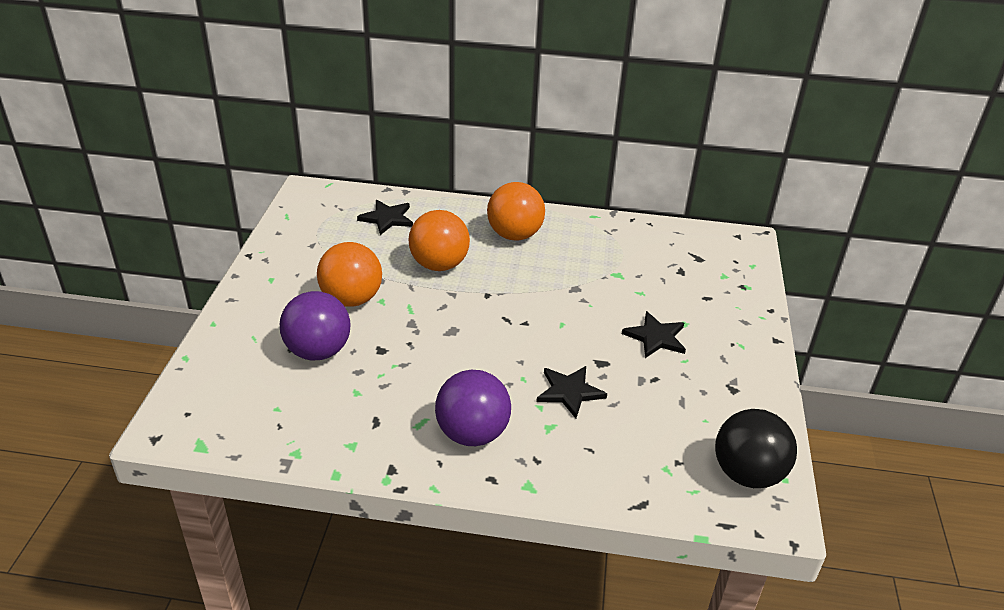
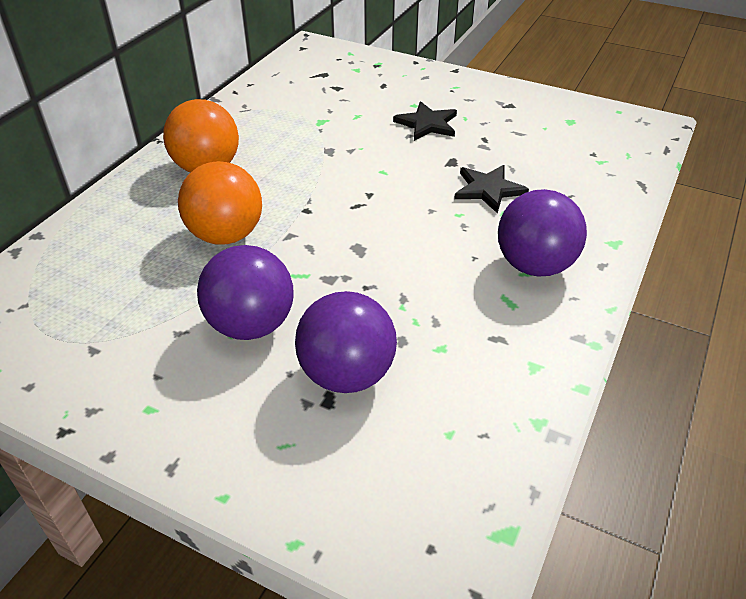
camera: 70 degrees left, 5 degrees up
(351, 299) = (251, 325): orange ball -> purple ball
(387, 218) = (88, 263): black star -> none
(747, 474) = (611, 125): black ball -> none

